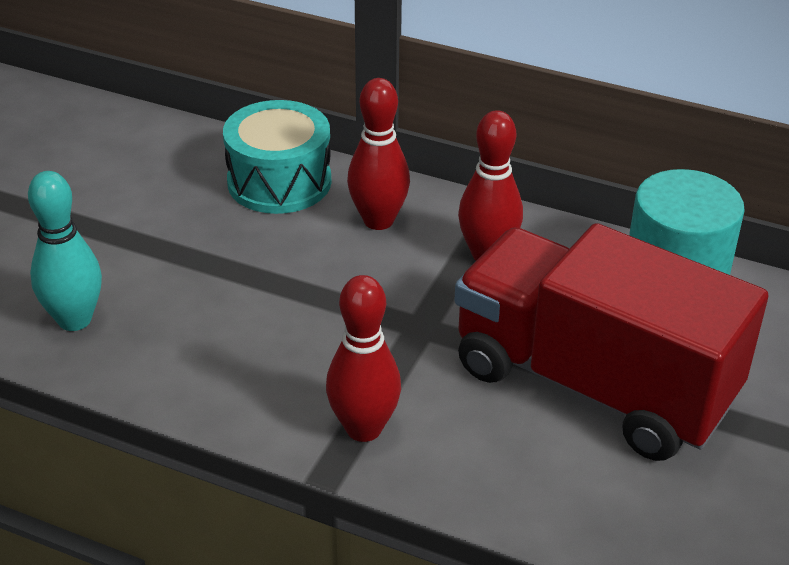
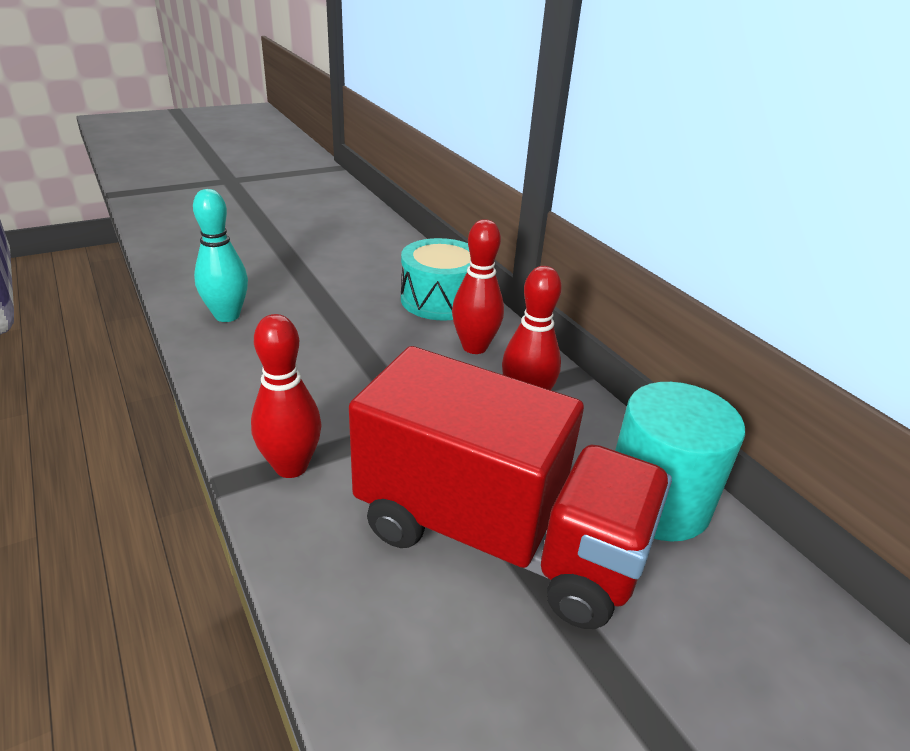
camera: 35 degrees right, 5 degrees down
(593, 384) = (498, 537): red truck -> red truck turned 135 degrees clockwise

